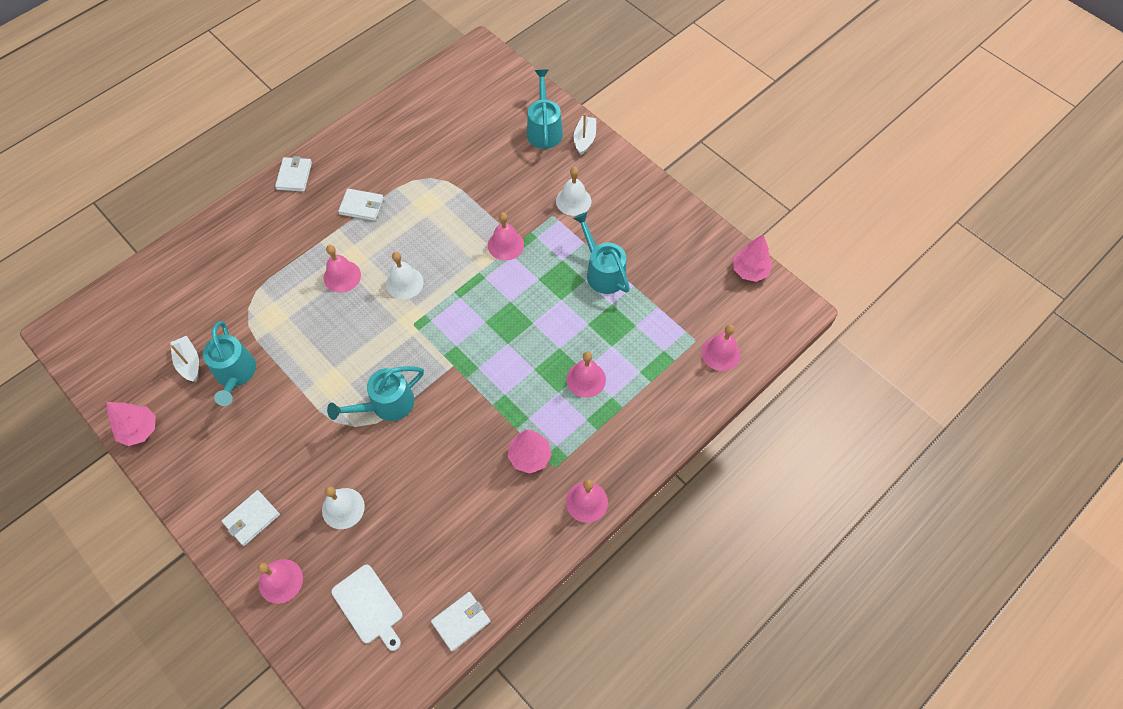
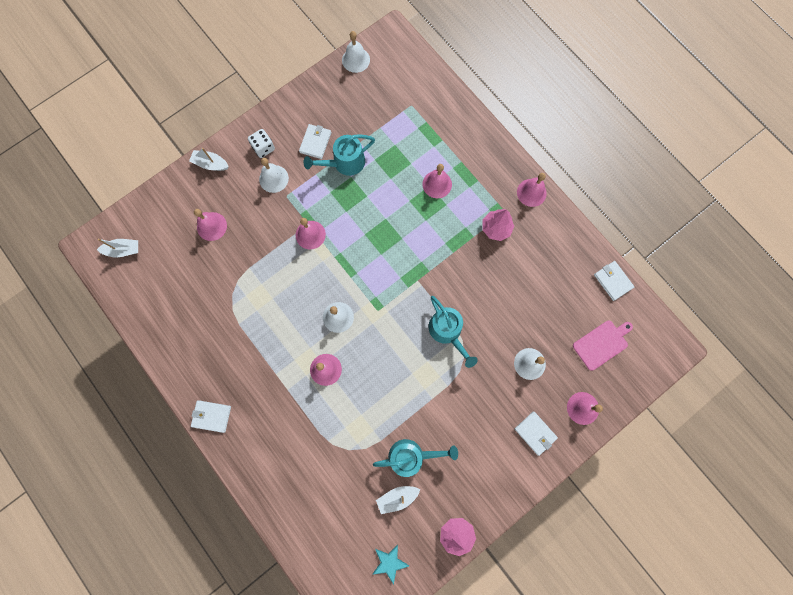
camera: 85 degrees left, 15 degrees up
(118, 360) = (389, 562): none -> turquoise star
(362, 206) = (254, 353): white wallet -> white wallet (315, 142)
(369, 606) = (602, 343): white cutting board -> pink cutting board
(476, 77) = (123, 250): none -> white boat
(544, 129) = (194, 196): turquoise watering can -> none
(611, 186) = (263, 148): none -> white dice
(720, 353) = (423, 90): pink bell -> pink bell (212, 226)
(749, 271) = (356, 60): pink tree -> white bell

